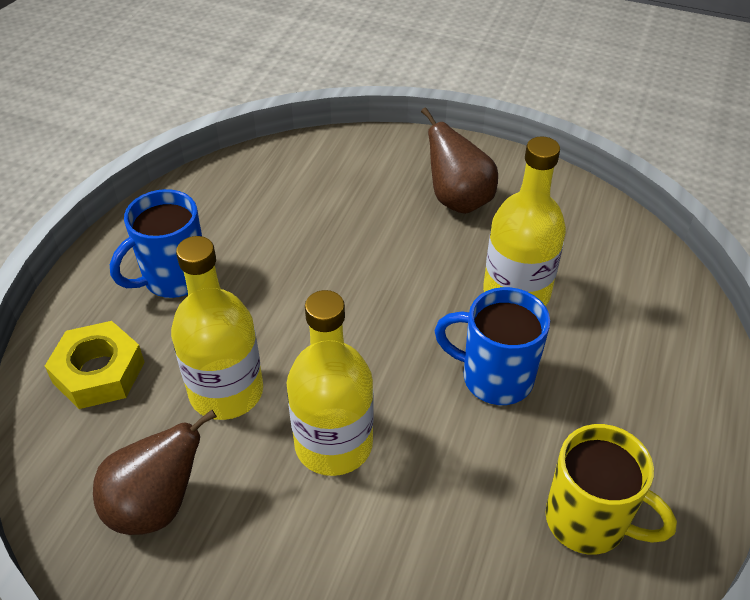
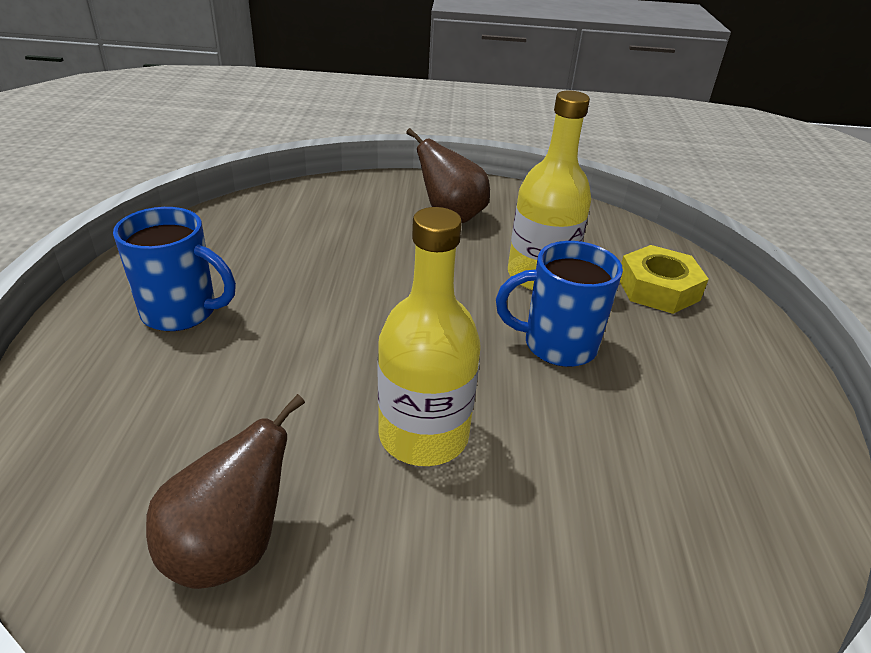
camera: 20 degrees left, 10 degrees down
(99, 372) = (112, 416): yellow nut -> yellow nut (658, 288)
(173, 278) = (182, 312): blue mug -> blue mug turned 105 degrees counterclockwise
(226, 391) = (280, 407): yellow bottle -> none
(588, 521) = (716, 452): yellow mug -> none

